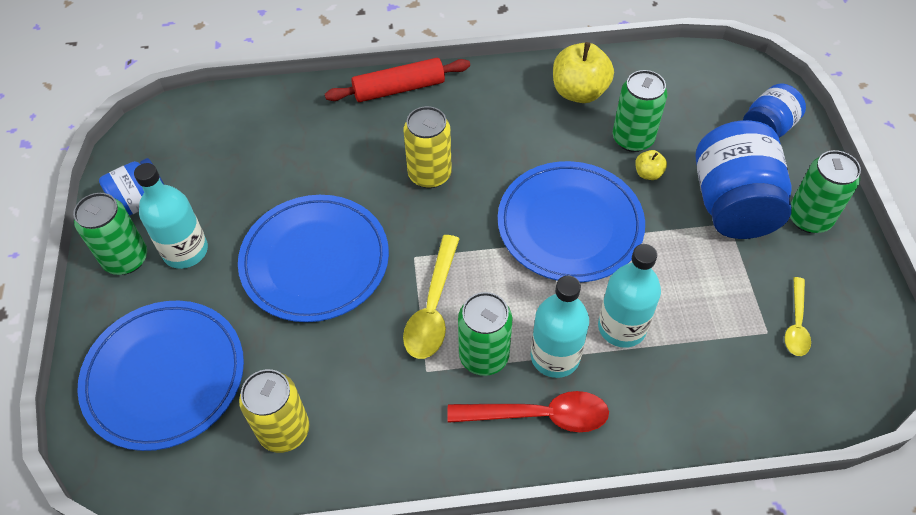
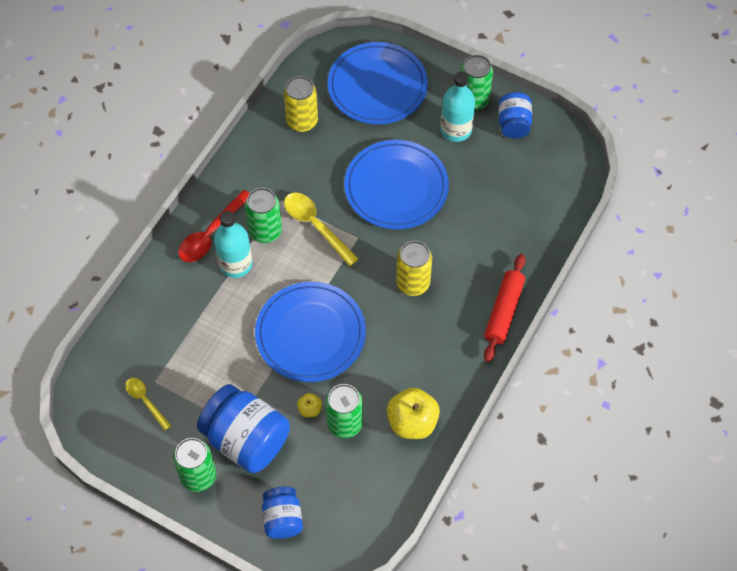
camera: 125 degrees right, 5 degrees up
(622, 327) = (223, 309): turquoise bottle -> none

